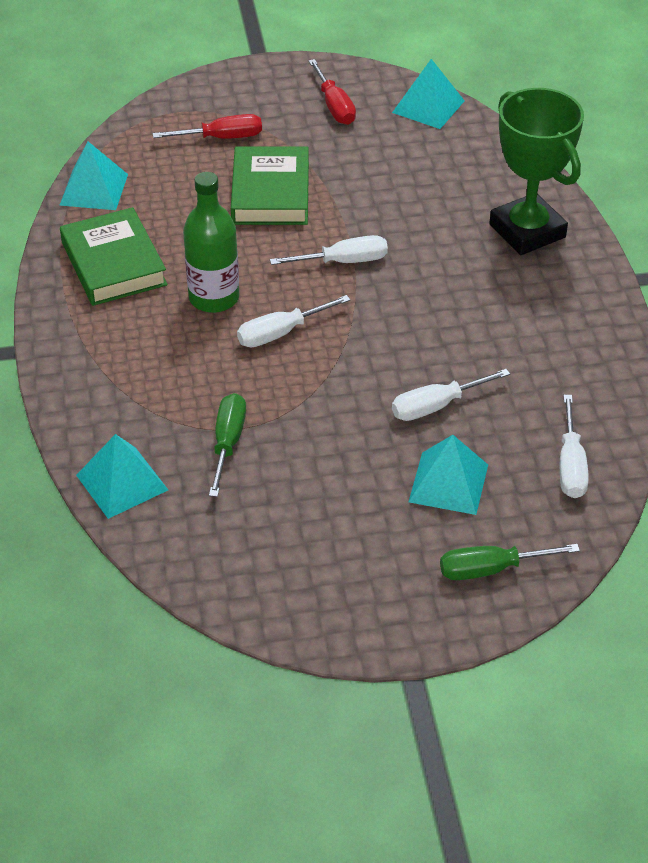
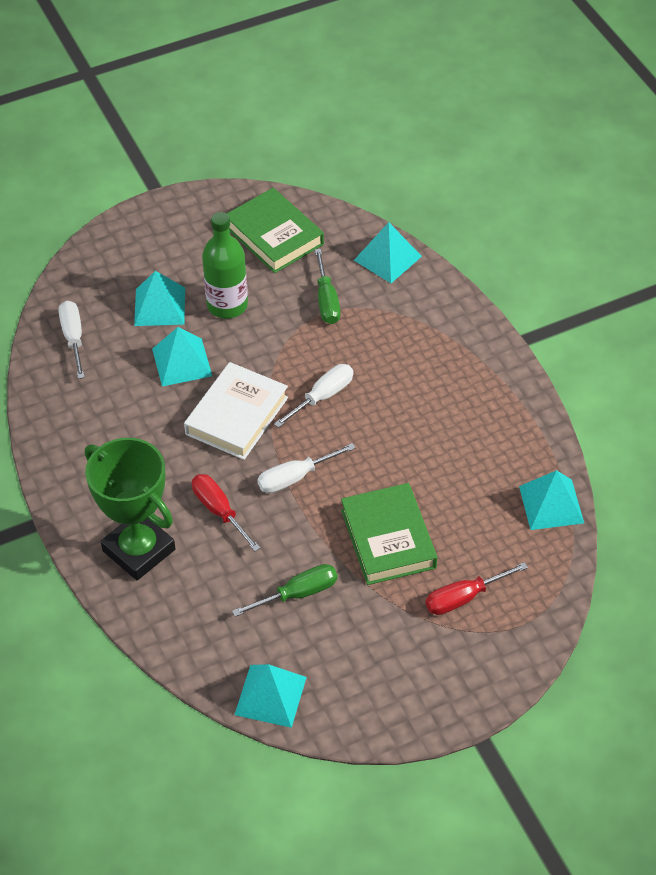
camera: 165 degrees right, 5 degrees up
(114, 264) = (489, 430): green book -> green book (274, 236)
(214, 298) = (390, 416): green bottle -> green bottle (227, 305)
(334, 106) = (368, 671): red screwdriver -> red screwdriver (219, 511)
(387, 333) = (237, 416): none -> white book
(436, 406) = (182, 362): white screwdriver -> turquoise pyramid
(491, 569) = (118, 256): green screwdriver -> green screwdriver (298, 594)

